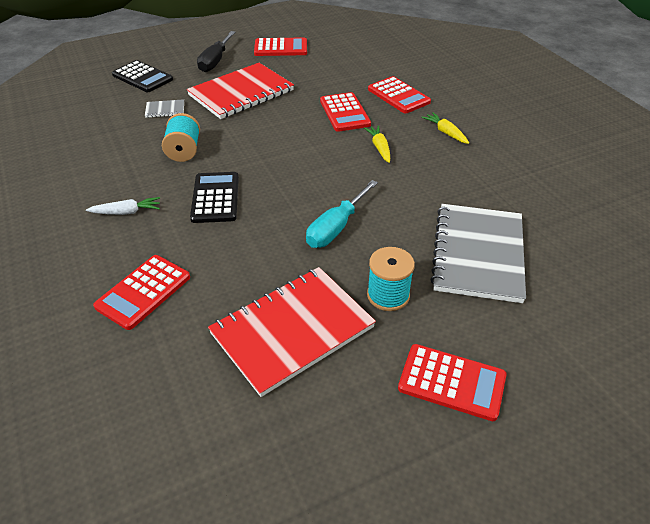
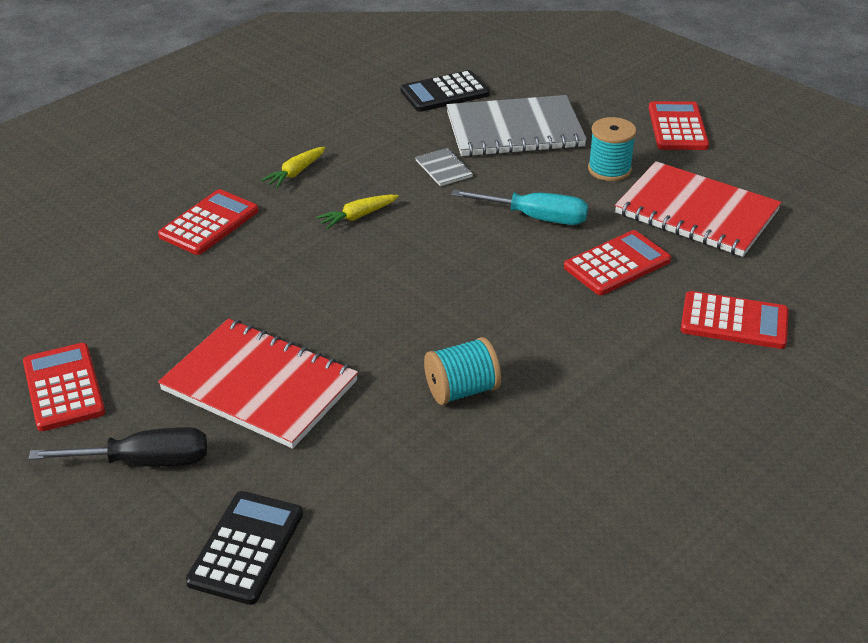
camera: 110 degrees left, 5 degrees down
(126, 212) = (627, 391): white carrot -> none
(165, 110) = (354, 461): grey notebook -> grey notebook (444, 168)
(215, 198) = (546, 322): black calculator -> black calculator (444, 92)
(344, 113) = (279, 262): red calculator -> red calculator (617, 264)

